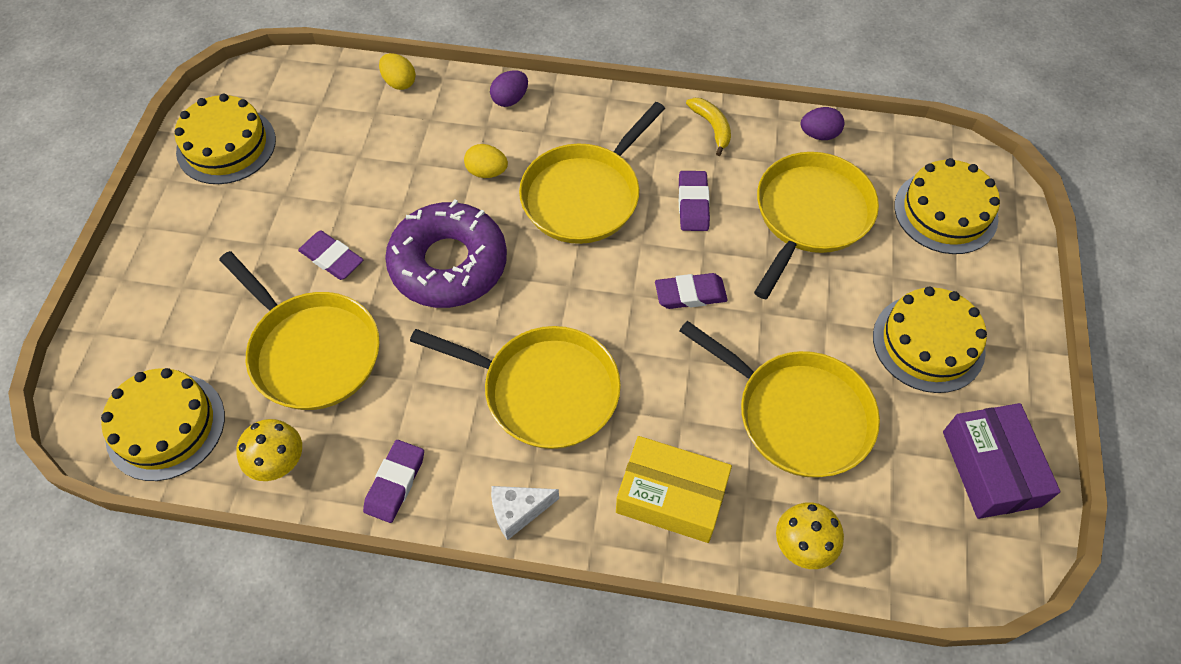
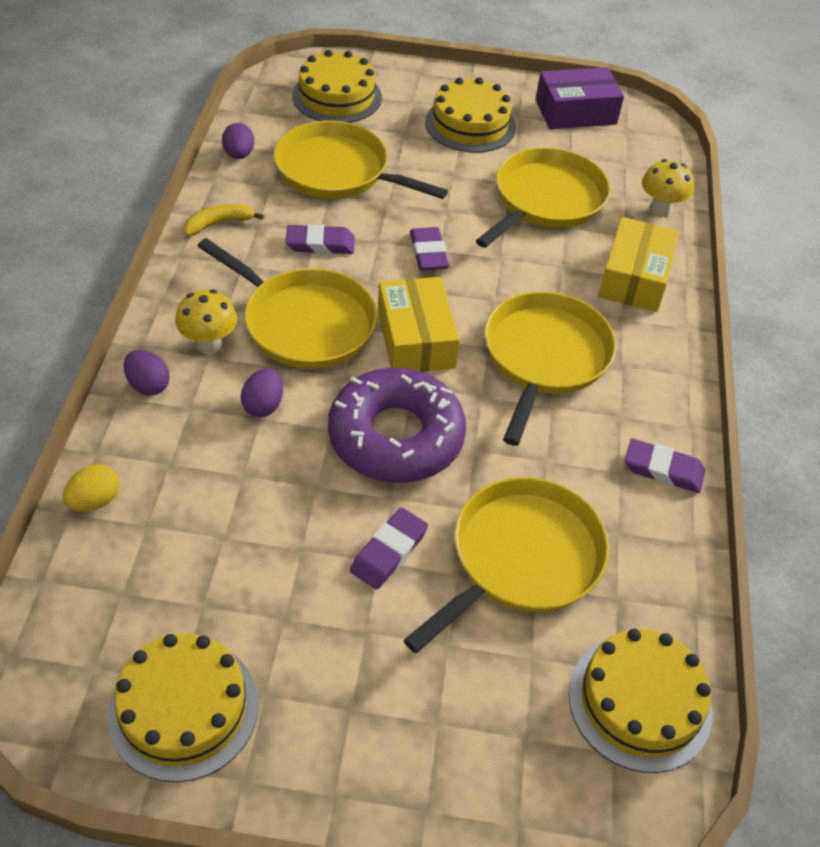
camera: 95 degrees left, 10 degrees down
(280, 464) = (664, 573): yellow mushroom -> yellow mushroom (209, 344)
(487, 172) = (263, 405): yellow egg -> purple egg
(518, 511) = (670, 376): white cheese -> none
(567, 281) = (416, 339): none -> yellow box

